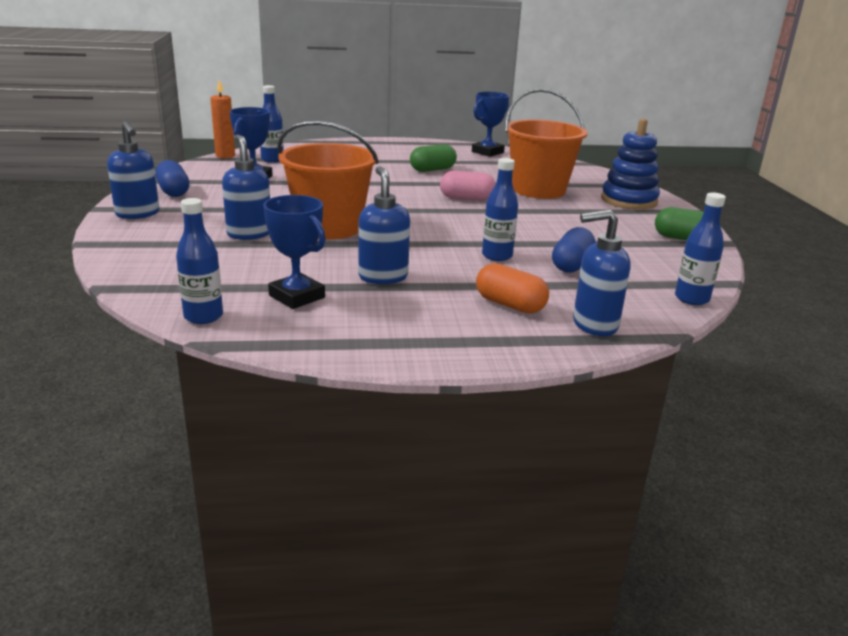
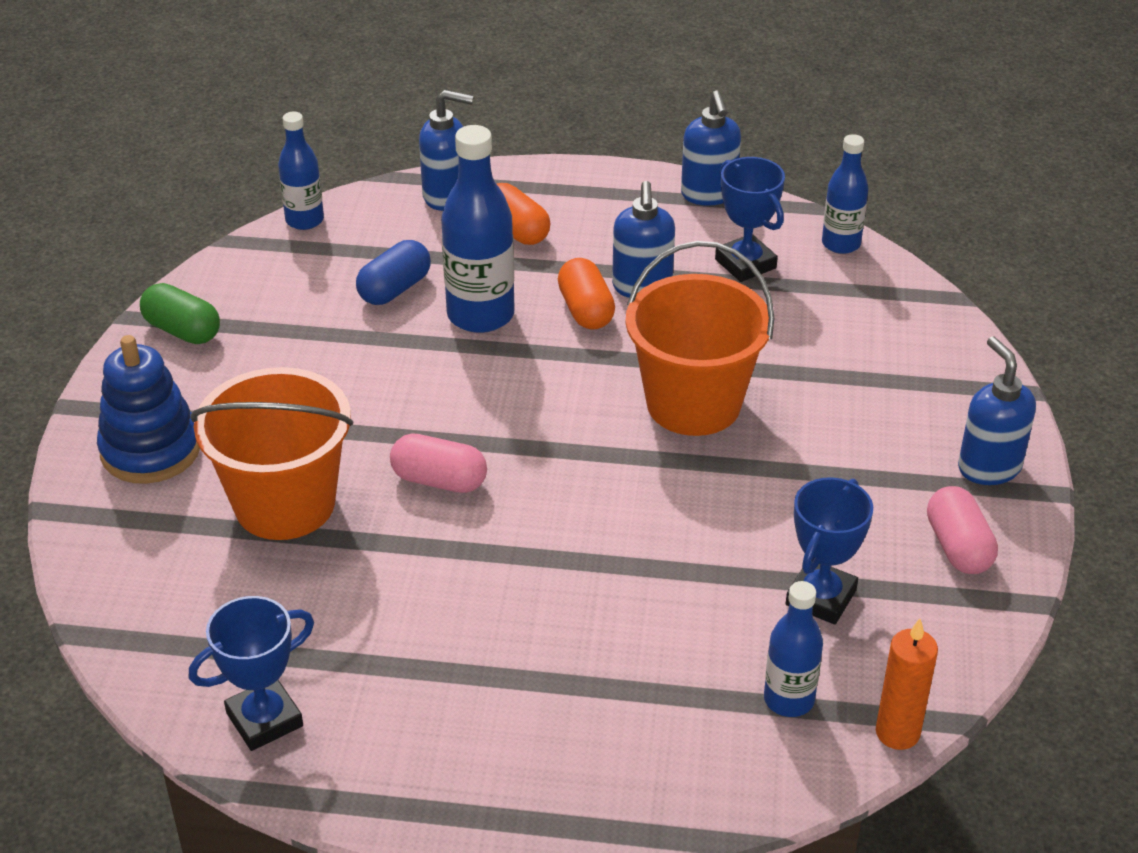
camera: 165 degrees left, 15 degrees up
(173, 191) = (958, 547): blue capsule -> pink capsule
(249, 234) = (810, 395): blue soap dispenser -> blue soap dispenser (709, 195)
(421, 262) = (585, 310): none -> orange capsule
(432, 169) = (447, 617): green capsule -> none
(497, 256) = (480, 315): blue bottle -> blue bottle, size x1.65

